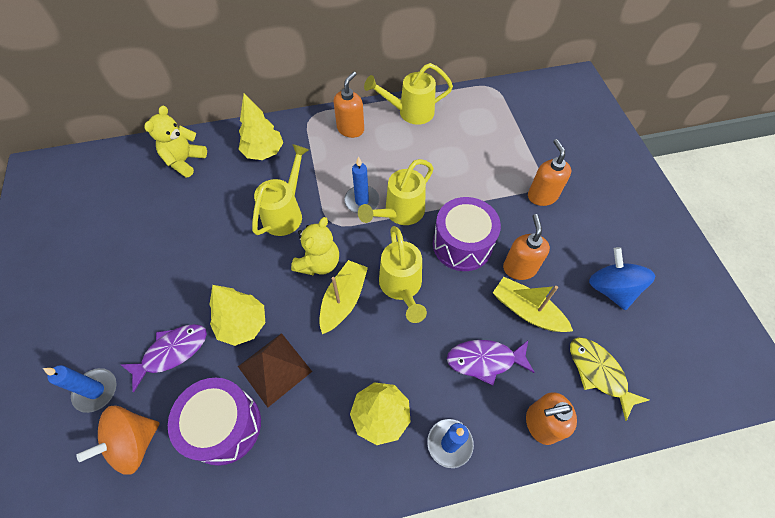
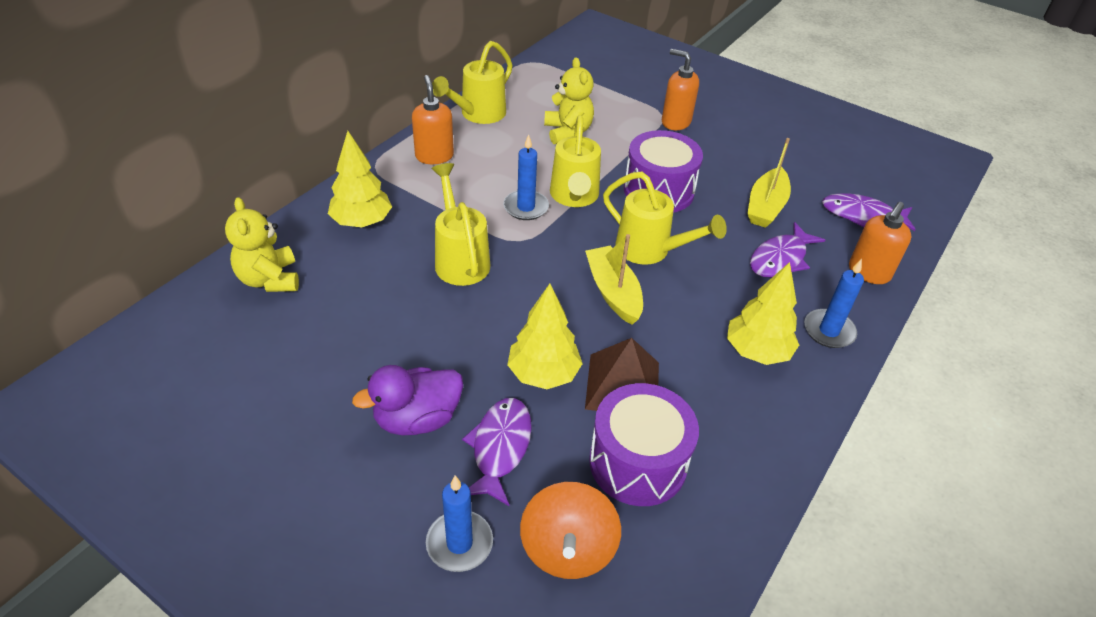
camera: 45 degrees left, 15 degrees down
(156, 300) = (417, 419): none -> purple duck
(319, 263) = (551, 278): yellow teddy bear -> yellow teddy bear (567, 132)
(519, 268) = (723, 181): orange soap dispenser -> none
(527, 311) = (766, 206): yellow boat -> yellow boat turned 60 degrees counterclockwise
(599, 373) = (862, 215): yellow fish -> purple fish
(611, 289) = (802, 157): blue spinning top -> none

